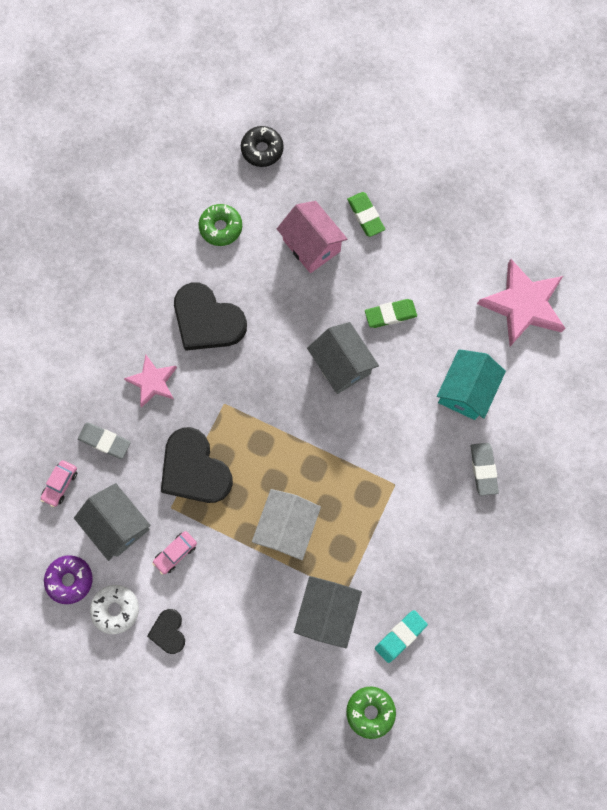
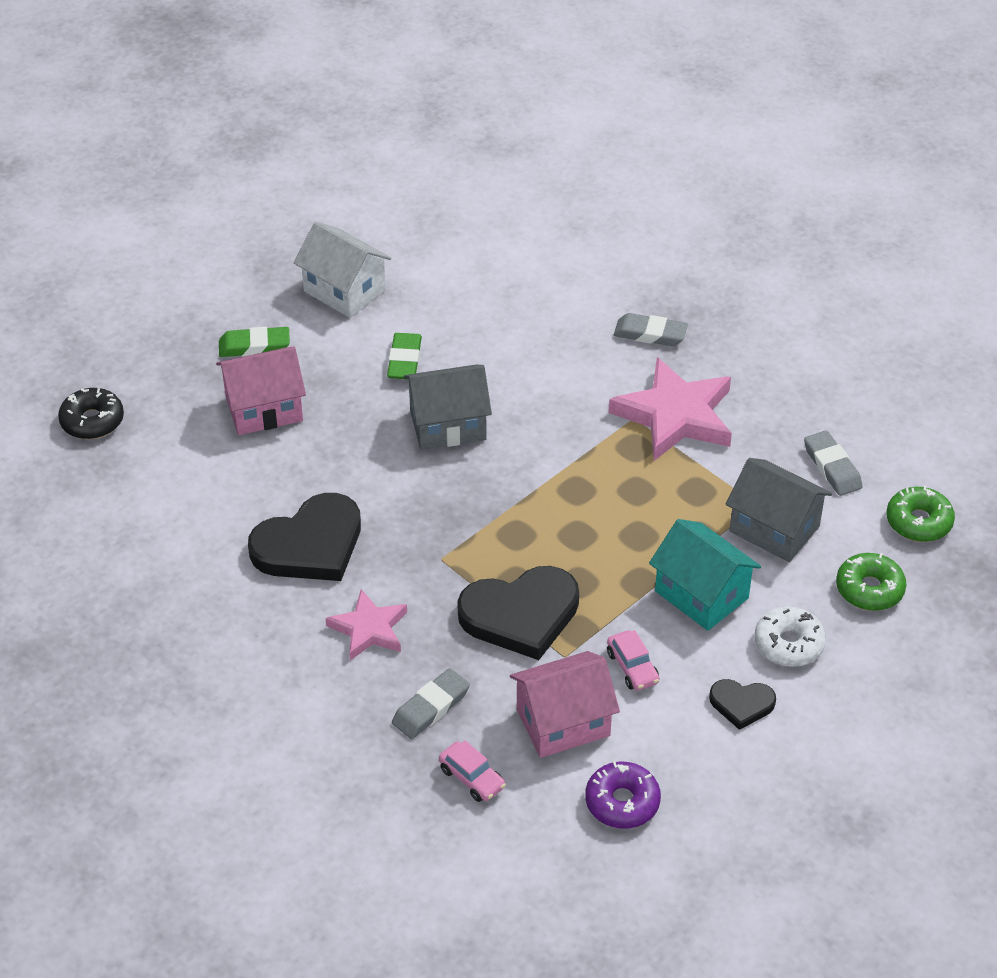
camera: 70 degrees left, 30 degrees down
(116, 609) = (687, 757): white donut -> white donut (788, 644)
(118, 524) = (563, 722): grey house -> pink house
(221, 228) = (180, 494): green donut -> green donut (869, 589)
(287, 526) = (644, 539): white house -> white house (344, 291)
(400, 636) = (832, 467): turquoise eraser -> grey eraser
(465, 390) = (541, 321): turquoise house -> turquoise house (701, 594)
(523, 305) = (458, 241): pink star -> pink star (675, 415)

